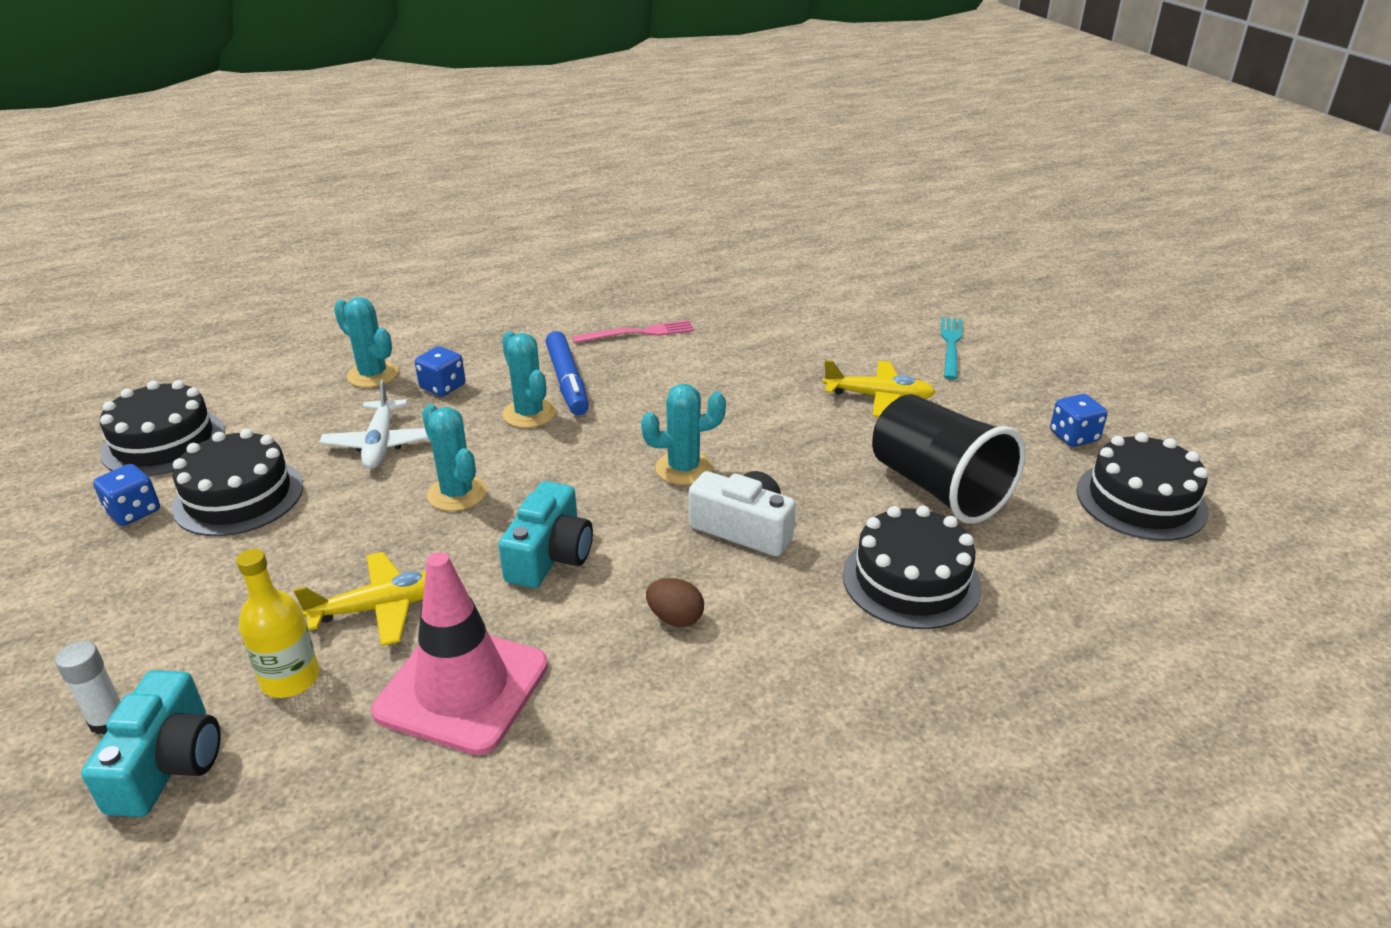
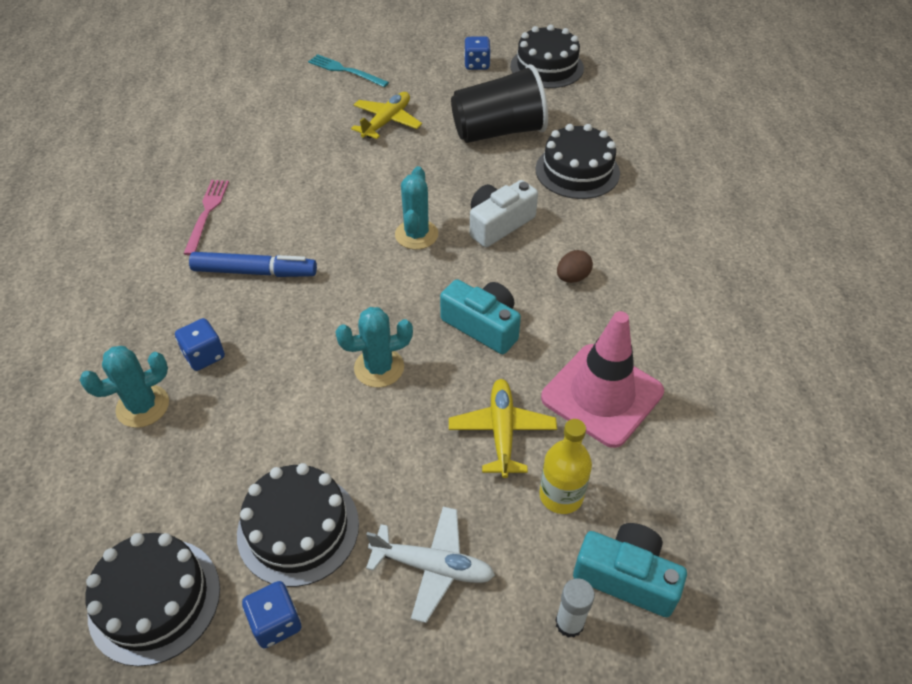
camera: 70 degrees left, 15 degrees up
(380, 444) = (274, 412): white plane -> white plane (433, 566)
(529, 414) = (289, 304): turquoise cactus -> none

